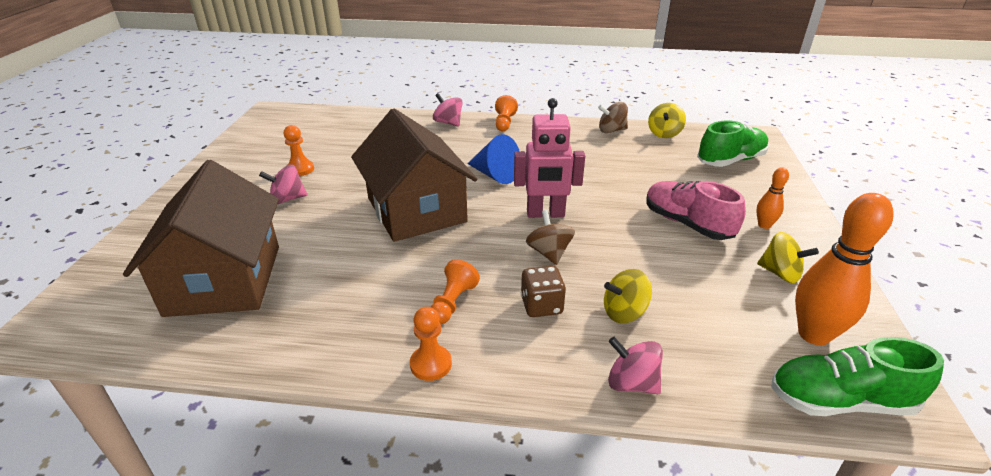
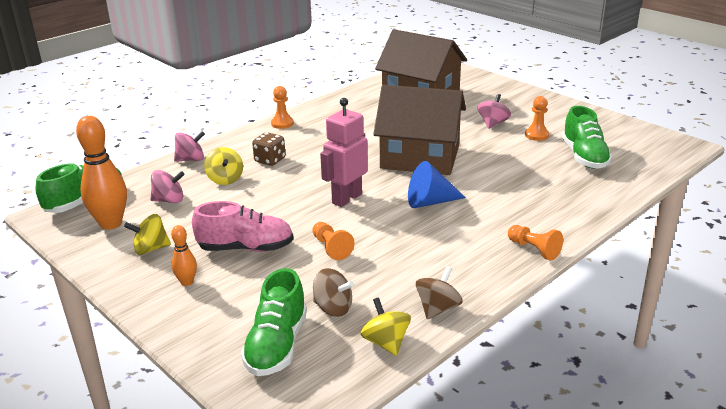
camera: 130 degrees right, 5 degrees down
(332, 139) = (584, 157): none -> green shoe
(448, 123) = (567, 218): pink spinning top -> pink spinning top (169, 200)
(452, 302) = (312, 140): orange pawn -> orange pawn (331, 248)
(549, 253) = (305, 181): brown spinning top -> brown spinning top (333, 308)
(624, 312) = (225, 179): yellow spinning top -> yellow spinning top turned 135 degrees clockwise

